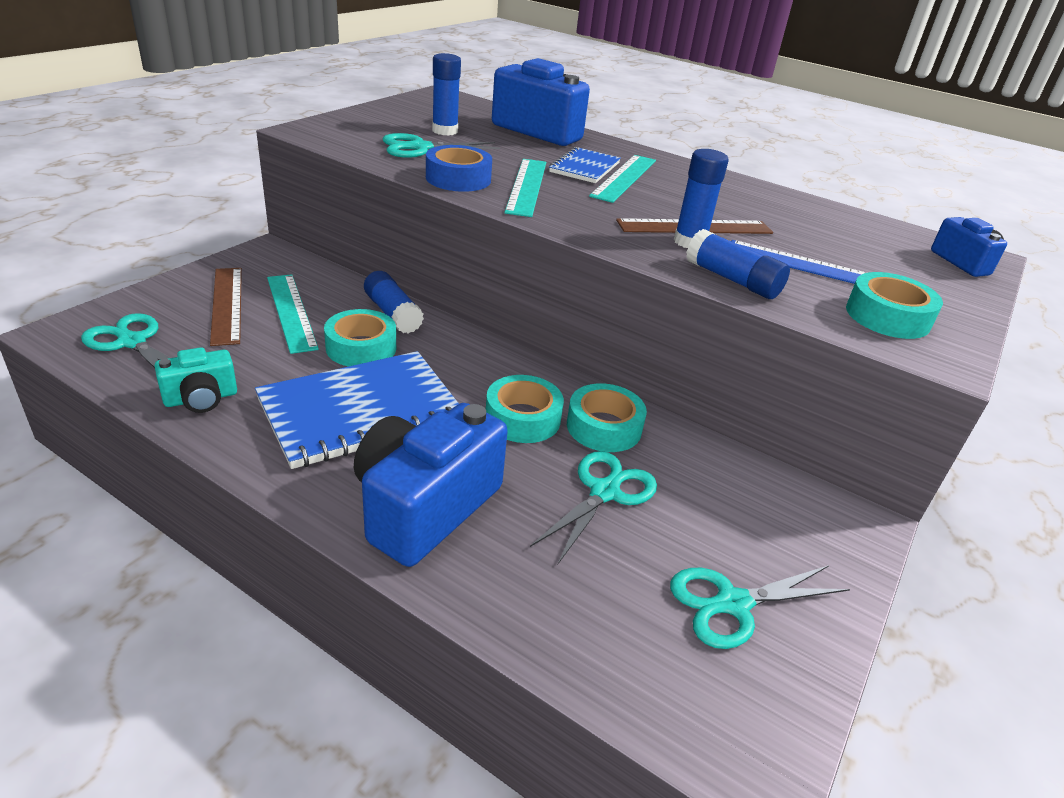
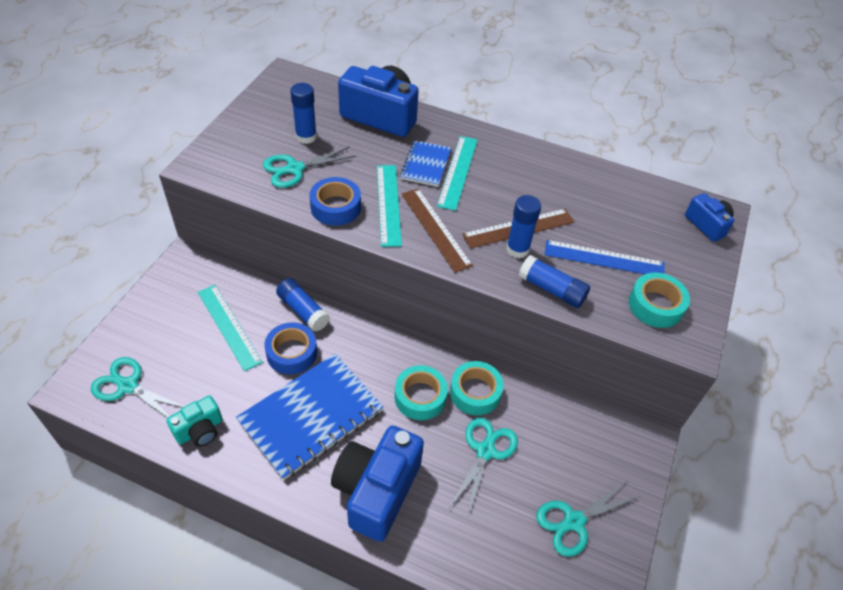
camera: 10 degrees left, 15 degrees up
(227, 304) = (179, 329): brown ruler -> brown ruler (436, 229)
(361, 347) = (292, 353): turquoise tape -> blue tape

